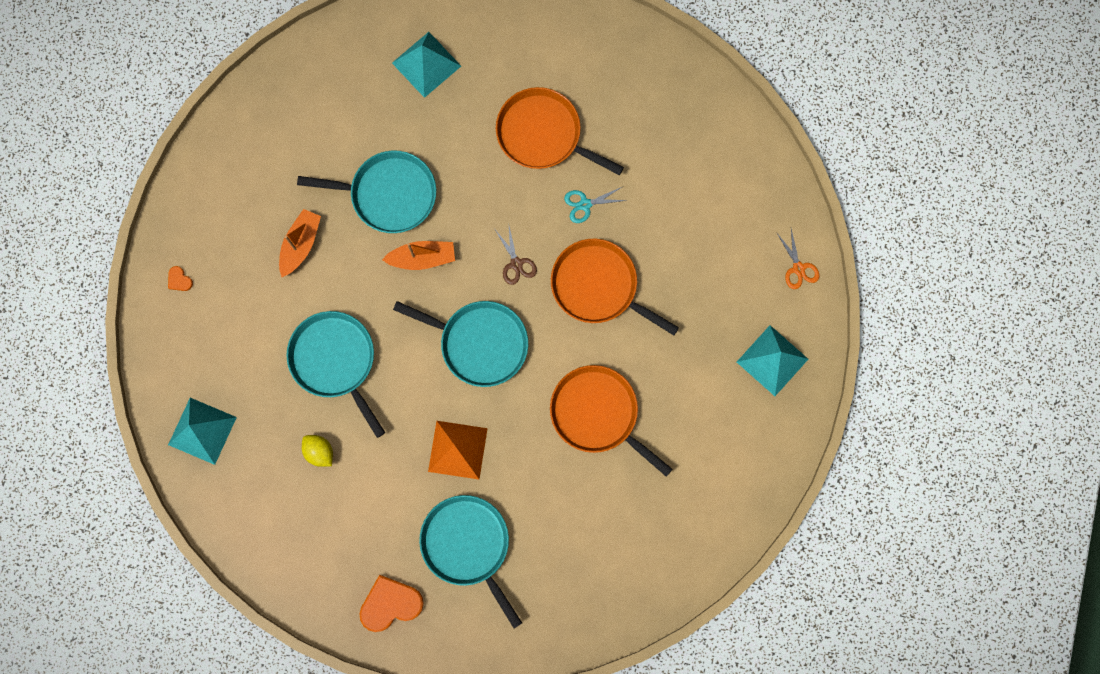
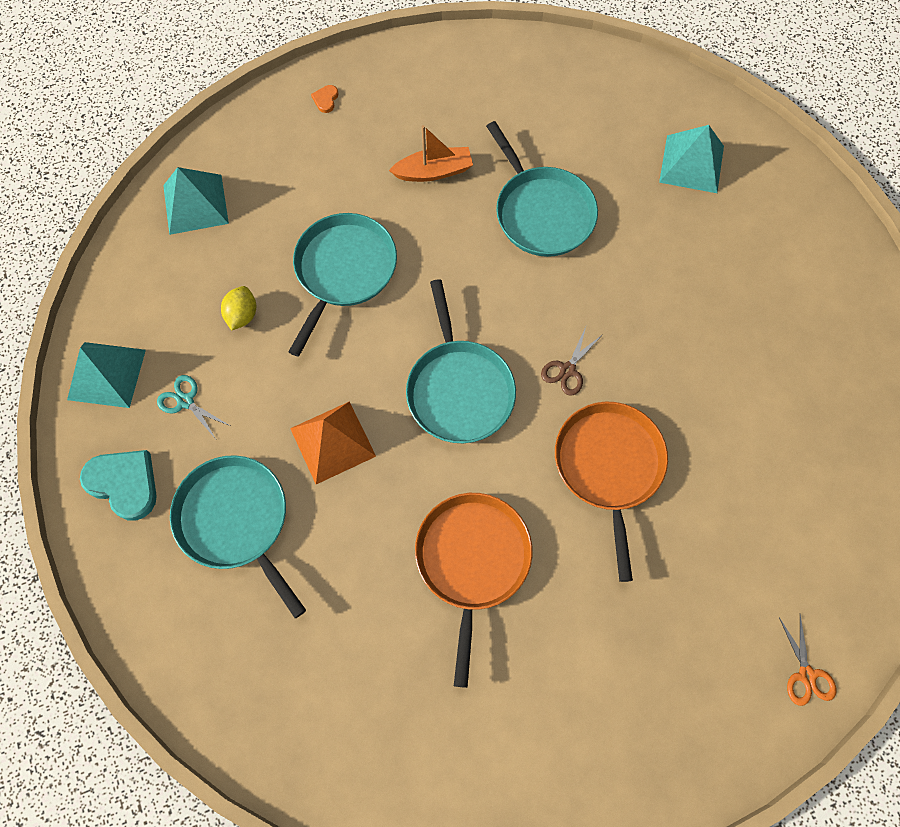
camera: 55 degrees right, 10 degrees down
(390, 604) = (124, 484): orange heart -> turquoise heart
(422, 258) = (504, 281): orange boat -> none
(468, 545) = (236, 521): turquoise pan -> turquoise pan turned 60 degrees counterclockwise
(543, 134) = (717, 308): orange pan -> none
(585, 204) = (682, 395): turquoise scissors -> turquoise scissors (186, 401)
(772, 360) = (679, 720): turquoise pyramid -> turquoise pyramid (107, 374)
(798, 268) = (806, 675): orange scissors -> orange scissors turned 45 degrees counterclockwise

